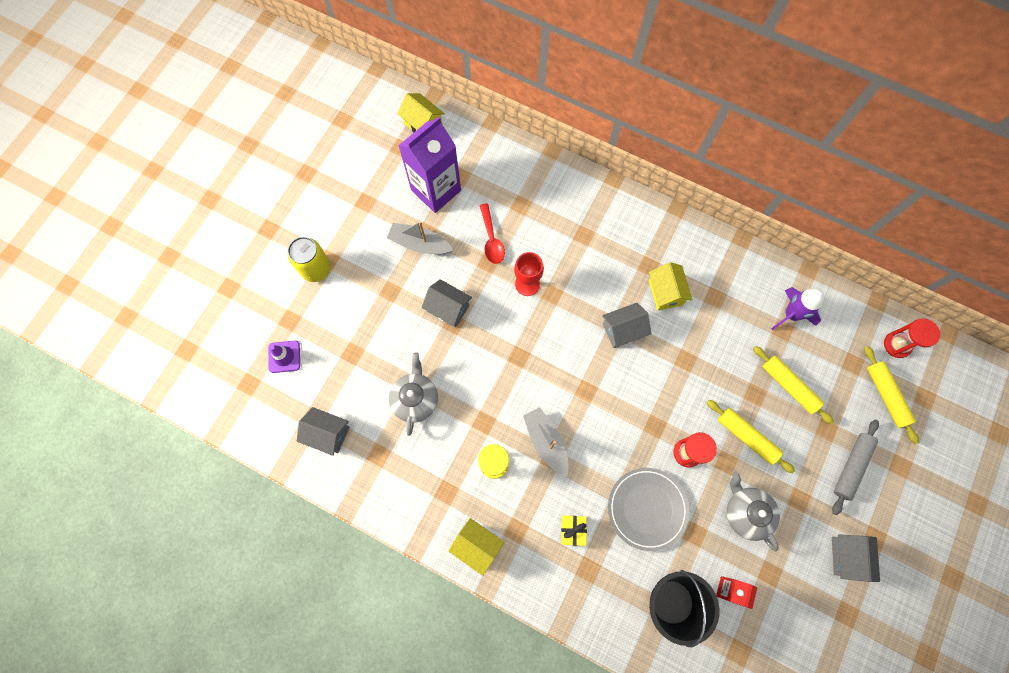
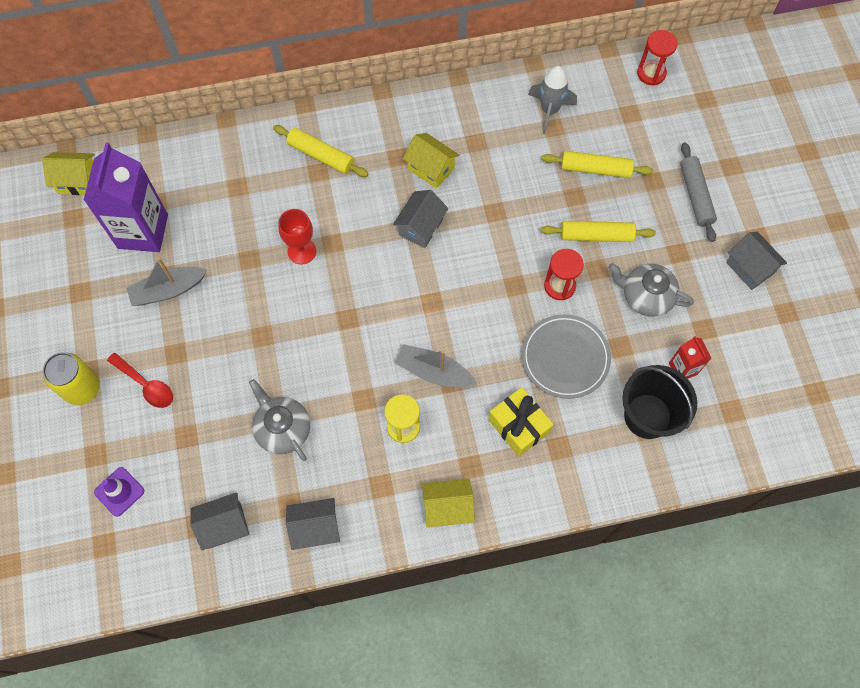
camera: 40 degrees left, 5 degrees down
(448, 308) = (245, 326): grey house -> grey house (316, 528)
(491, 239) = (235, 237): red spoon -> red spoon (146, 385)
(572, 530) = (518, 426): yellow gift -> yellow gift, size x1.57
(791, 314) = (549, 110): purple rocket -> grey rocket
(885, 395) = (675, 120): yellow rolling pin -> yellow rolling pin (321, 155)

